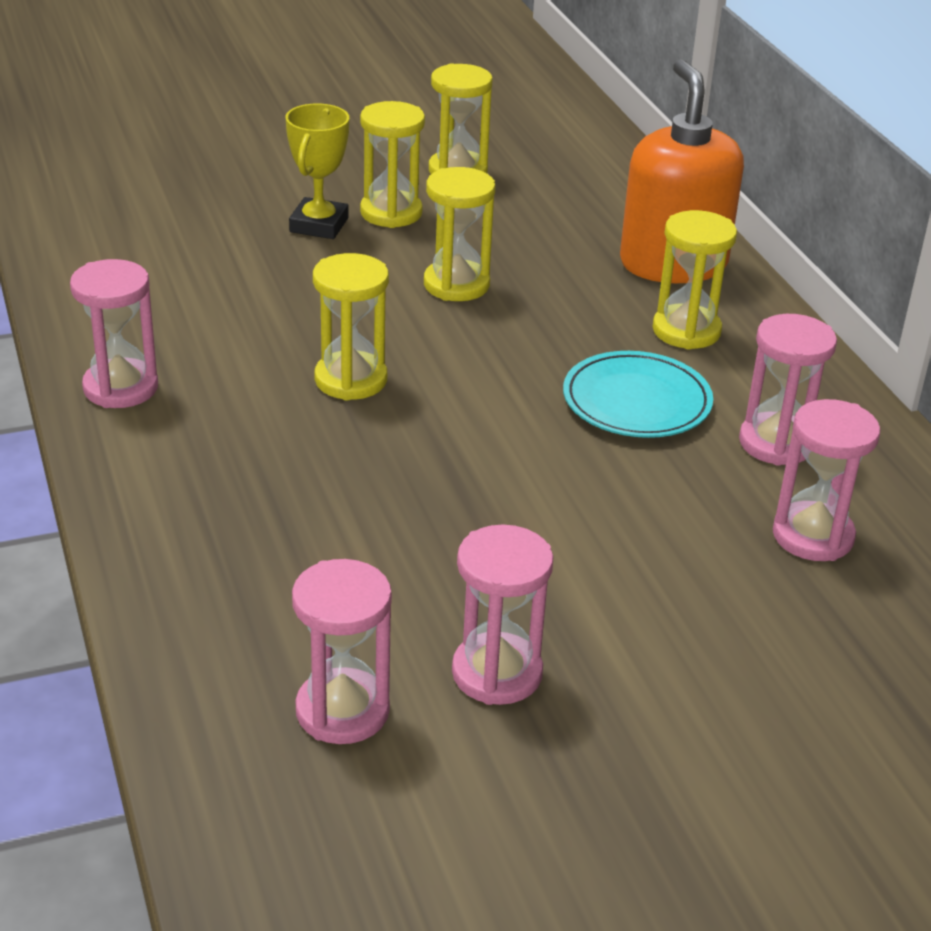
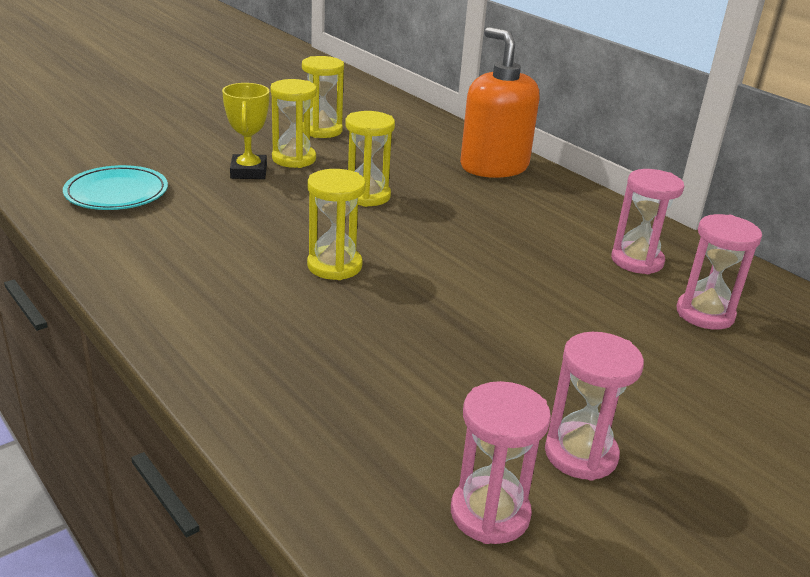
camera: 20 degrees left, 5 degrees down
(120, 388) = (162, 299): pink hourglass -> none
(636, 402) = (534, 250): turquoise plate -> turquoise plate (117, 193)
(686, 331) = (531, 203): yellow hourglass -> none

